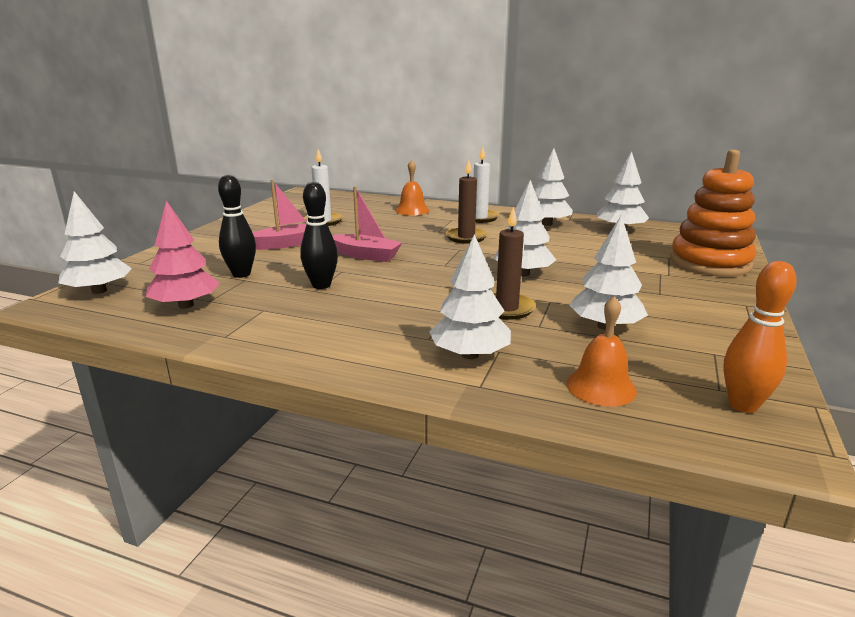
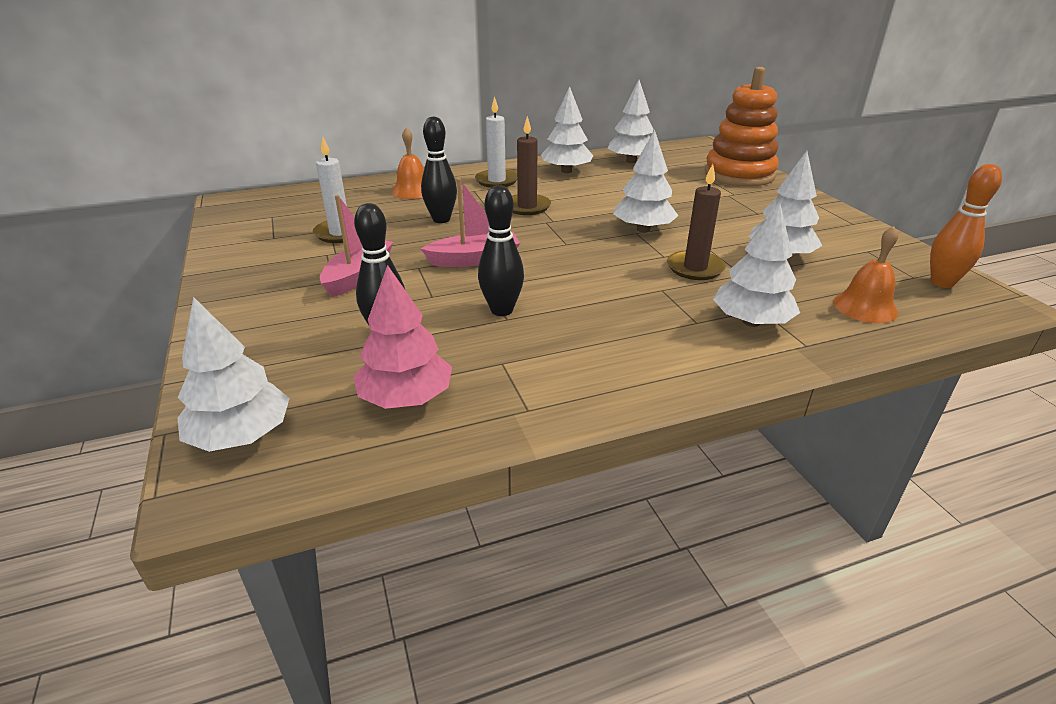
camera: 40 degrees left, 10 degrees up
(394, 229) = (441, 219): none -> black bowling pin

